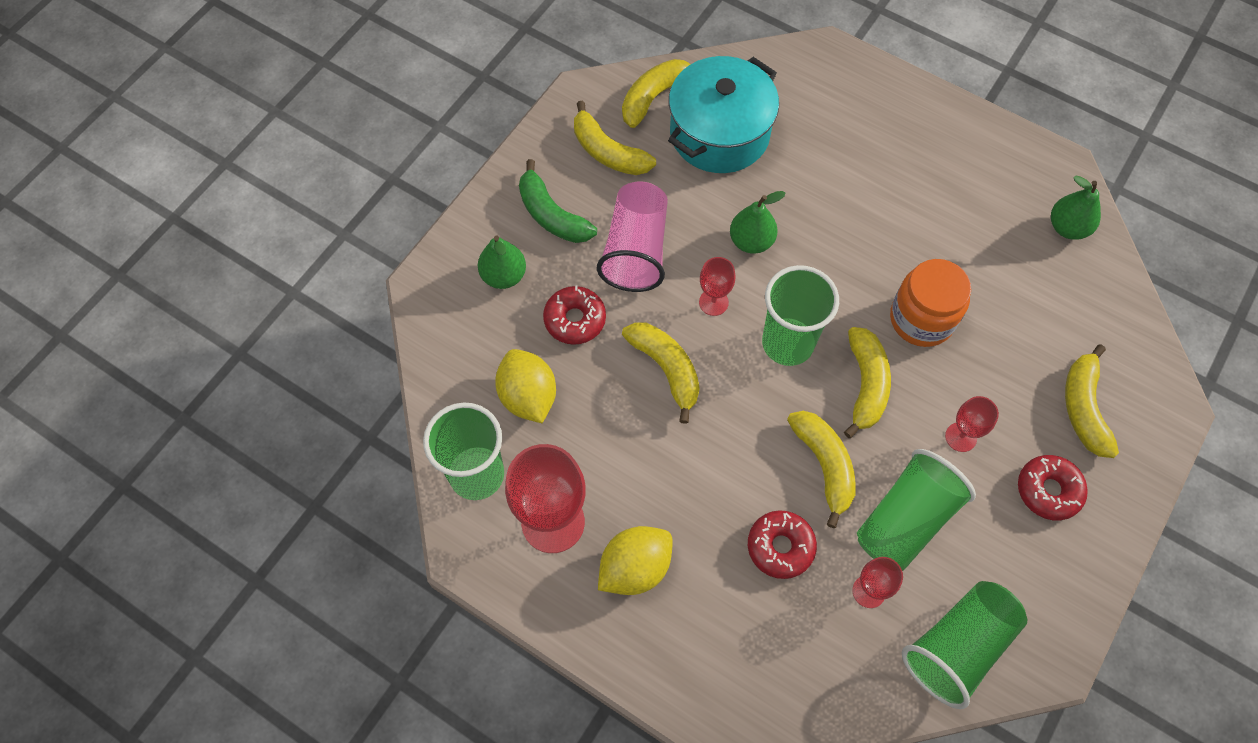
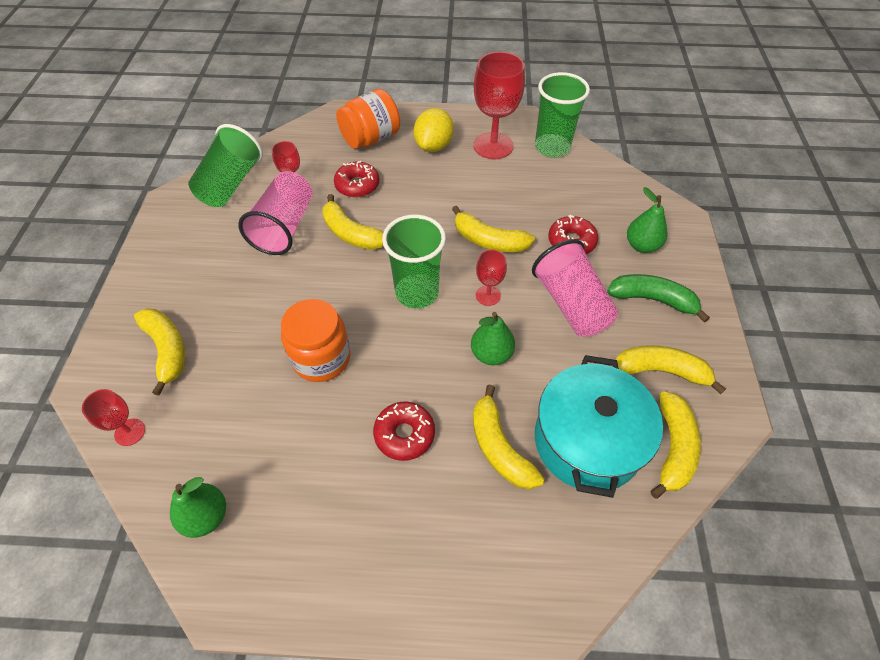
camera: 150 degrees right, 10 degrees down
(528, 396) = (560, 191): yellow lemon -> none
(717, 636) = (371, 139): none -> orange jar
(865, 385) = (345, 291): yellow banana -> yellow banana (499, 447)
(905, 520) = (284, 227): green cup -> pink cup
(961, 437) = (261, 289): red goblet -> red goblet (130, 432)
(1048, 490) = (187, 283): red donut -> red donut (404, 434)

